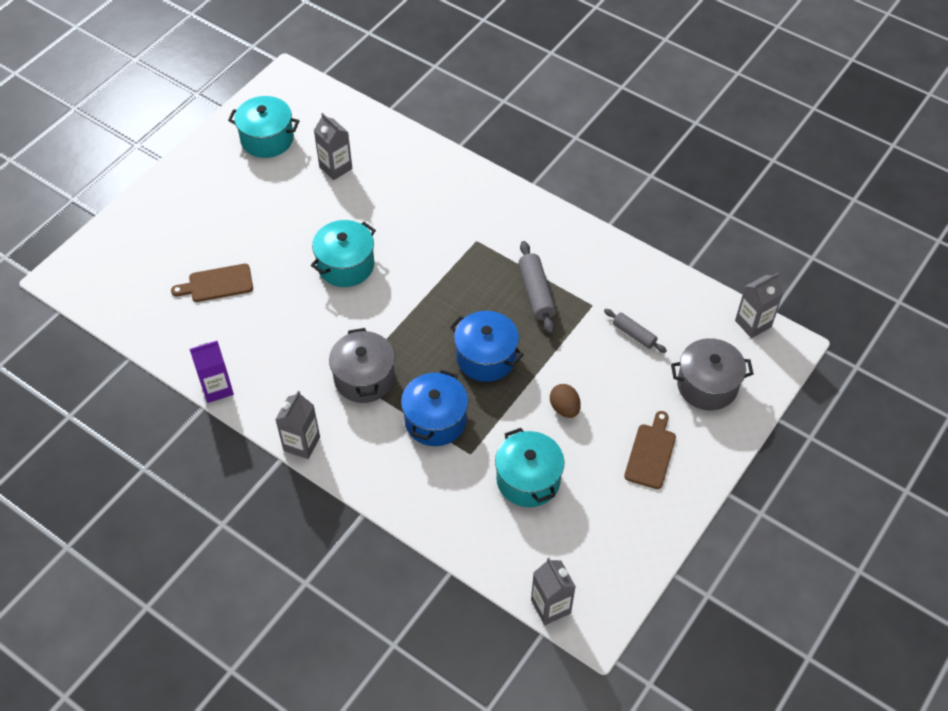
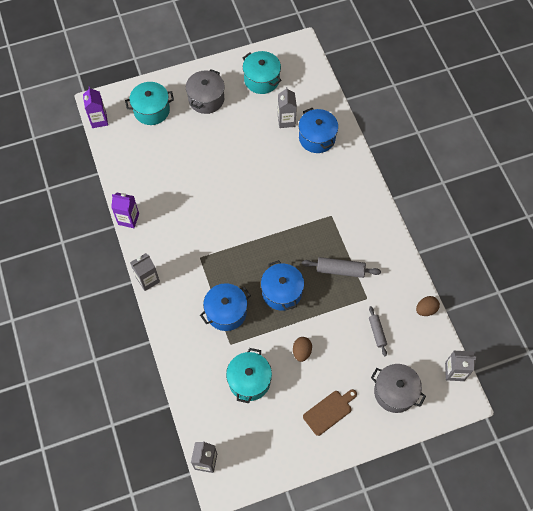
camera: 35 degrees right, 10 degrees up
(80, 295) = (99, 120): none -> purple carton
(217, 284) = (172, 156): brown cutting board -> none
(346, 265) = (247, 186): turquoise pot -> turquoise pot (151, 110)
(364, 378) = (207, 262): grey pot -> grey pot (206, 99)
(389, 167) = (317, 138): none -> blue pot
(536, 293) = (340, 270): grey rolling pin -> grey rolling pin turned 75 degrees clockwise
(668, 278) = (426, 309): none -> brown egg

